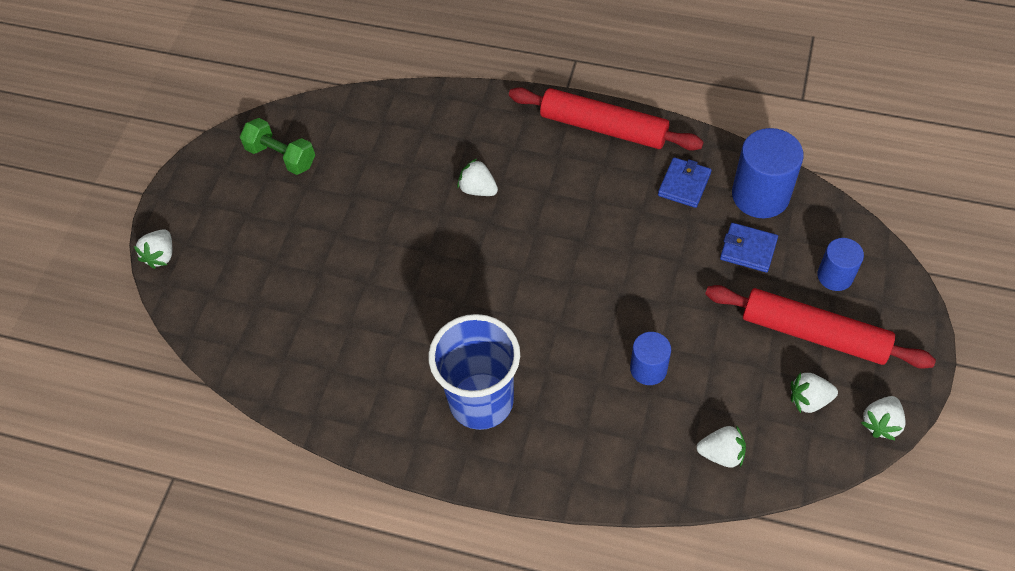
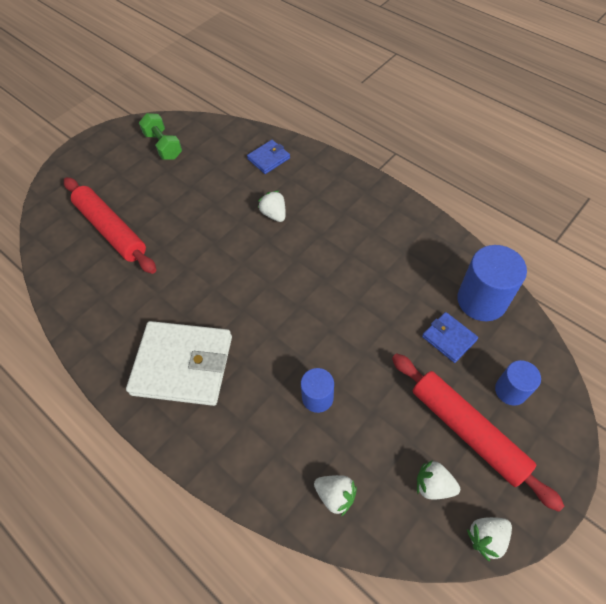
camera: 25 degrees right, 0 degrees up
(161, 256) = (53, 179): white strawberry -> none
(481, 401) = (183, 365): blue cup -> white wallet
(603, 127) = (388, 205): red rolling pin -> red rolling pin (111, 230)
(684, 184) = (425, 268): blue wallet -> blue wallet (269, 158)

